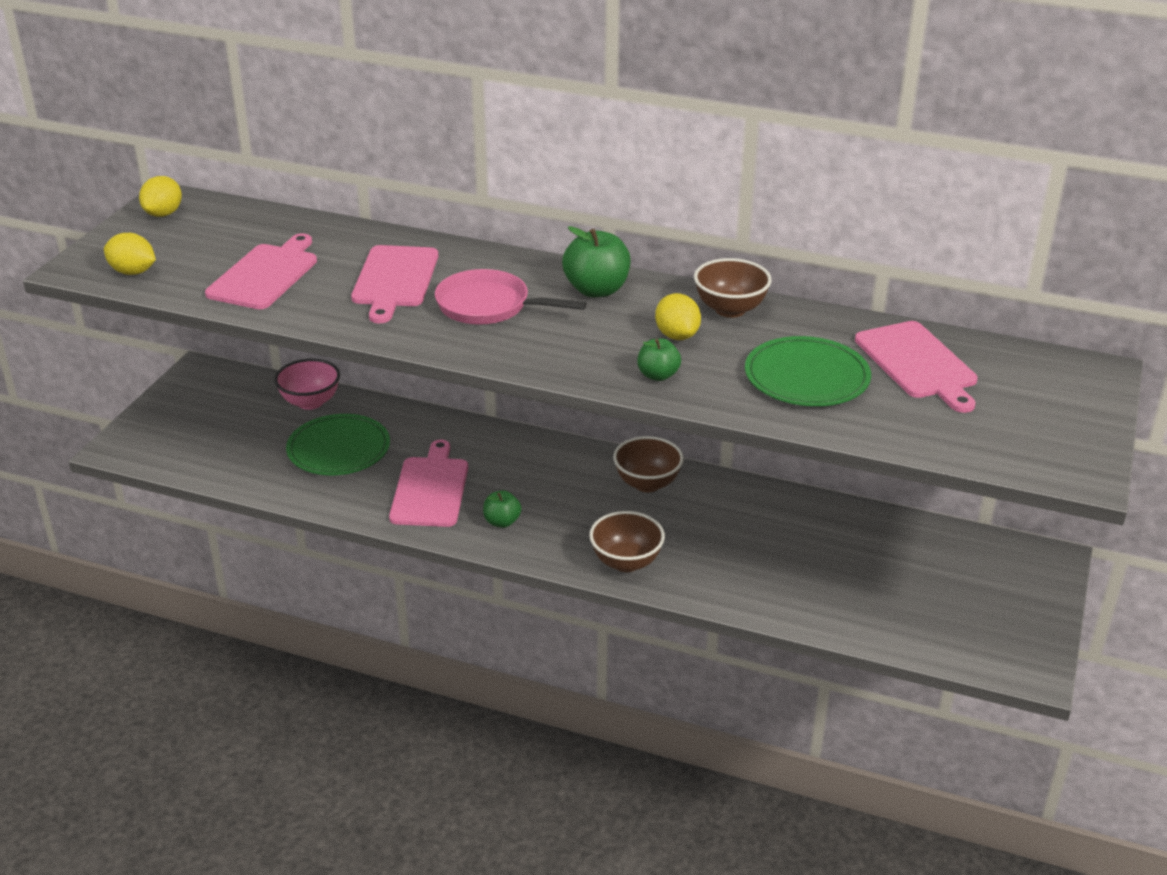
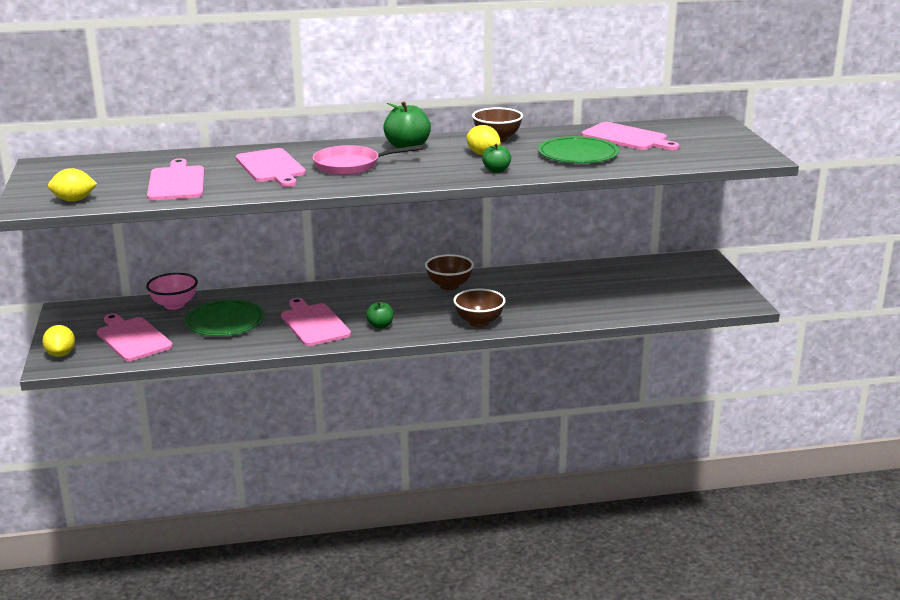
camera: 30 degrees left, 10 degrees down
(163, 214) = (51, 171): yellow lemon -> yellow lemon (61, 354)
(224, 439) = (132, 338): none -> pink cutting board

